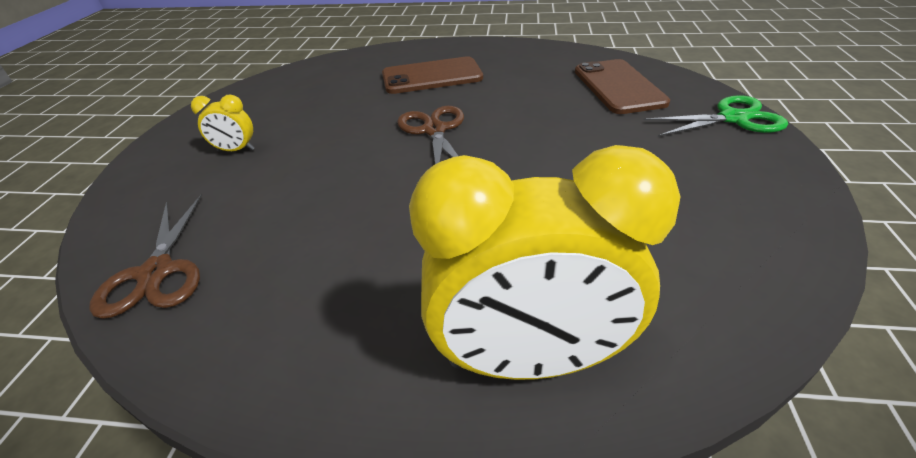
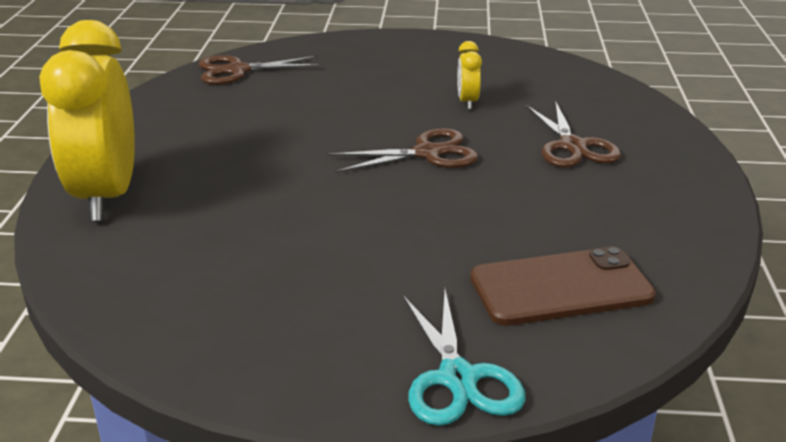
camera: 85 degrees right, 10 degrees down
(236, 150) = (393, 67): yellow clock -> yellow clock (467, 102)
(432, 76) = (572, 146): brown phone -> brown scissors
(732, 118) = (457, 378): green scissors -> turquoise scissors

